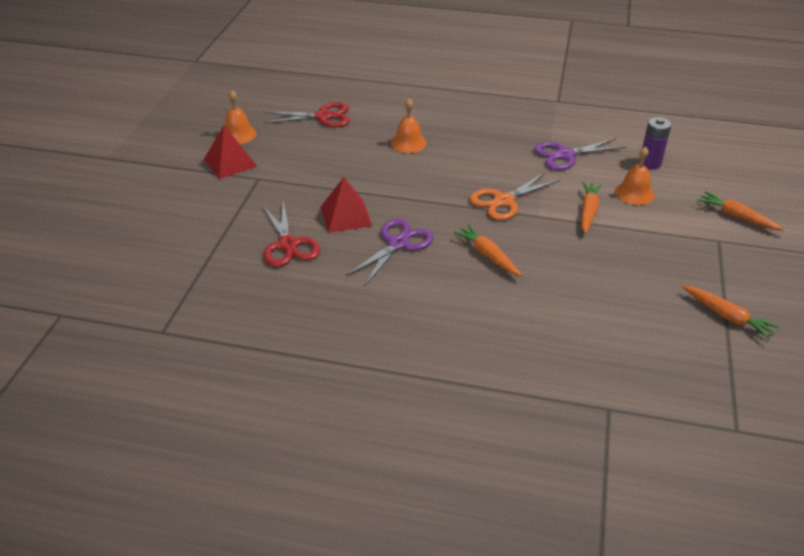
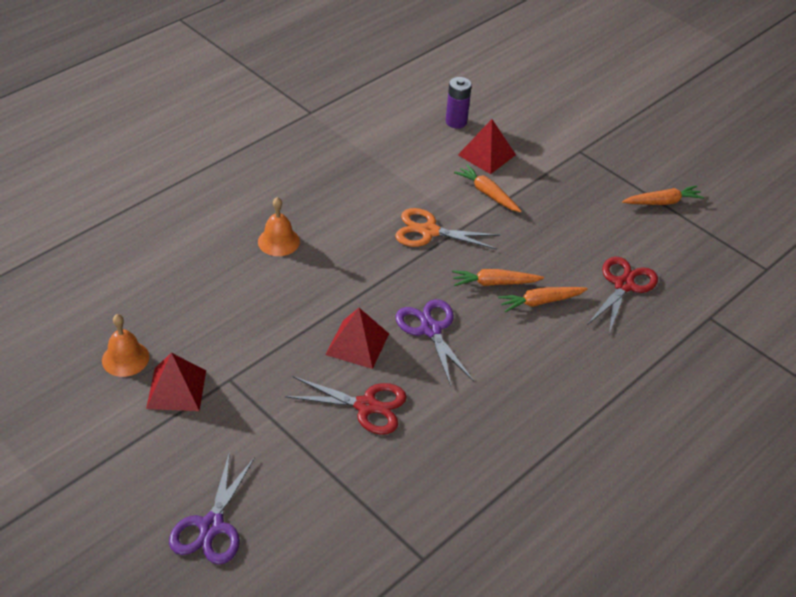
camera: 60 degrees left, 5 degrees up
(323, 116) = (163, 276): red scissors -> red scissors (623, 285)
(504, 201) = (429, 231): orange scissors -> orange scissors turned 105 degrees clockwise
(565, 155) = (398, 158): purple scissors -> purple scissors (211, 526)
(634, 193) = (486, 154): orange bell -> red pyramid
(737, 217) = (562, 124): orange carrot -> orange carrot (540, 302)

